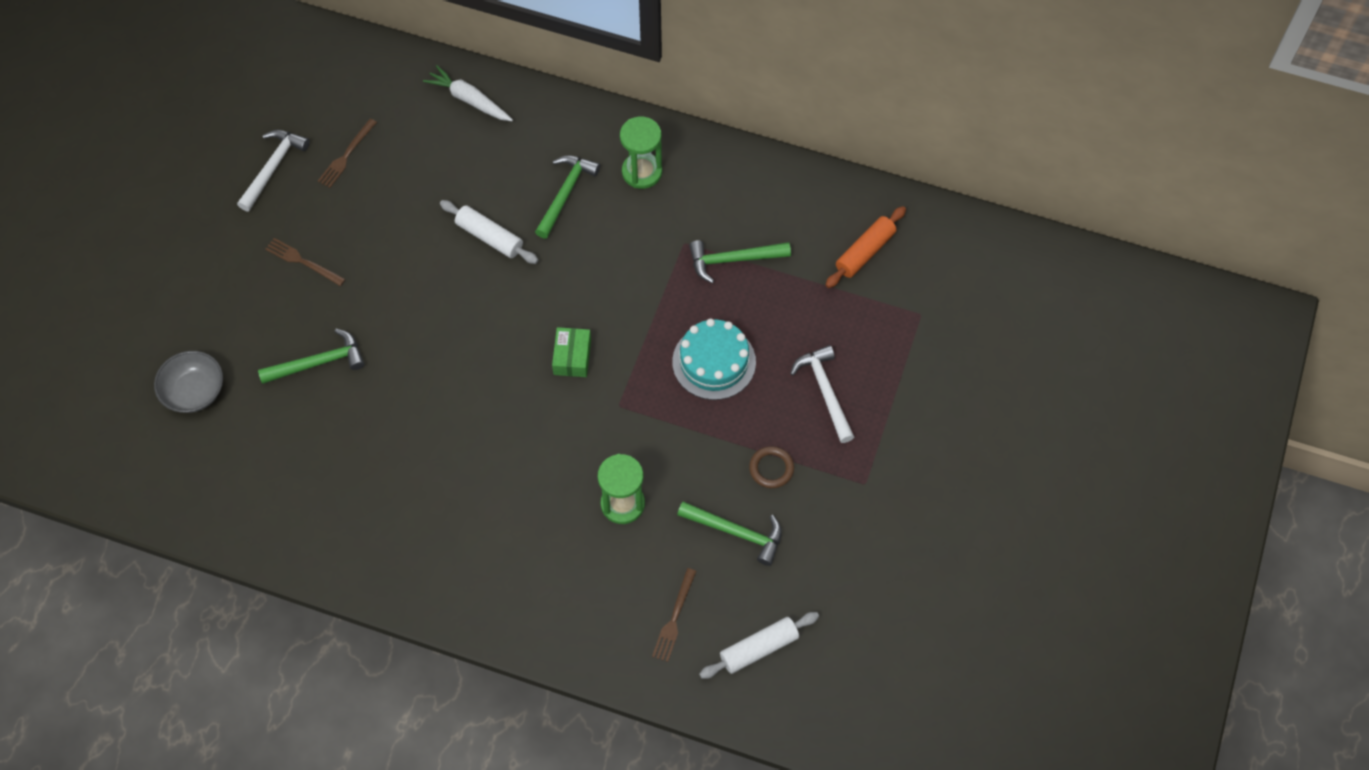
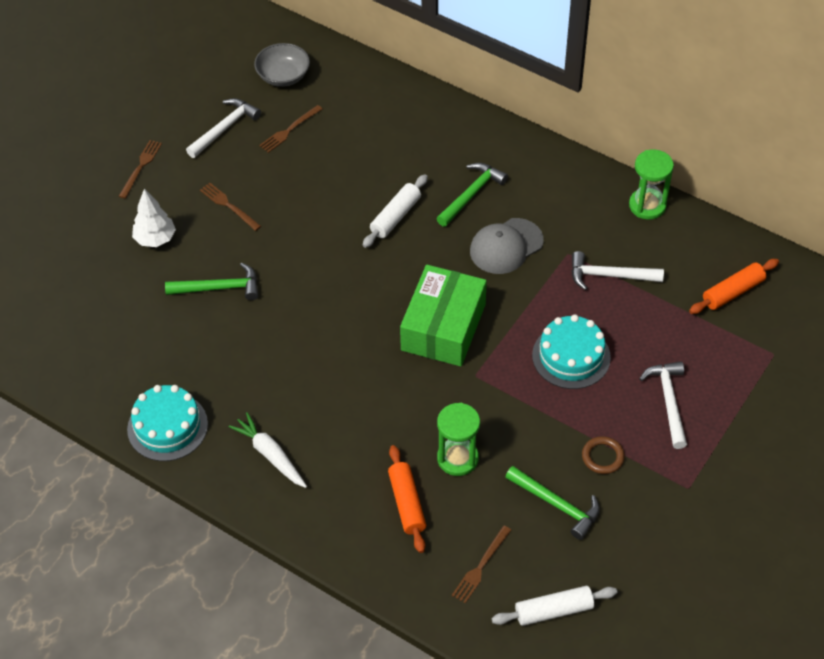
camera: 15 degrees right, 10 degrees down
(191, 234) = (141, 167): none -> brown fork
(194, 391) = (106, 290): grey bowl -> grey bowl (283, 76)
(231, 319) = (155, 239): none -> white tree
(305, 536) = (167, 426): none -> turquoise cake
(469, 100) = (407, 106): white carrot -> white carrot (270, 455)
(489, 237) = (395, 217): white rolling pin -> white rolling pin turned 75 degrees clockwise
(572, 357) = (443, 327): green box -> green box, size x2.06
(582, 566) = (406, 503): none -> orange rolling pin
(617, 248) = (506, 246): none -> grey cap
(642, 172) = (544, 189): green hourglass -> green hourglass (647, 205)
(733, 260) = (609, 275): green hammer -> white hammer

